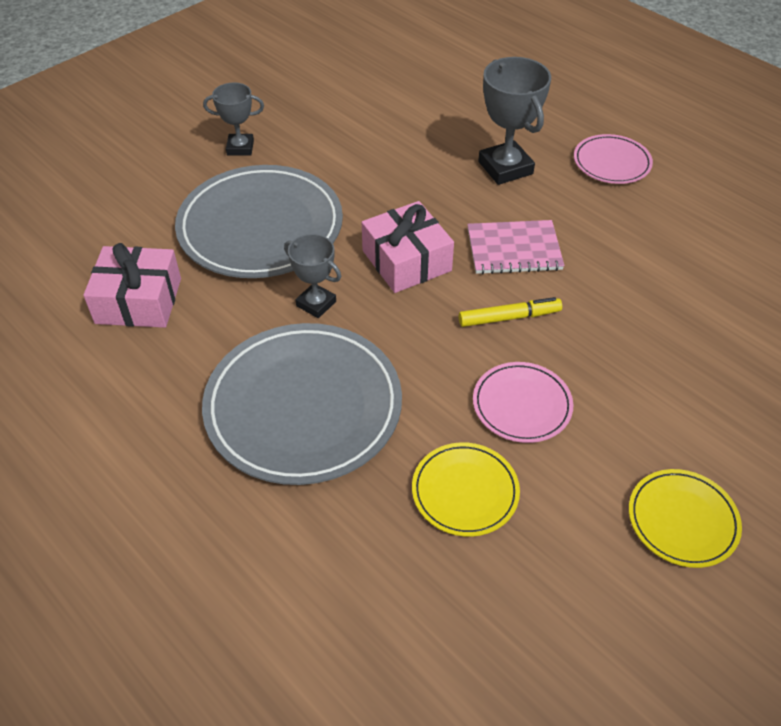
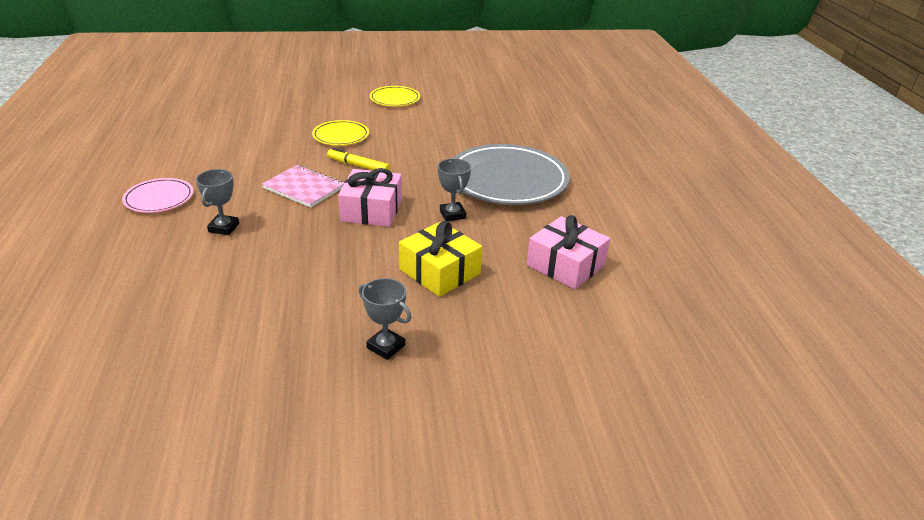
camera: 145 degrees left, 15 degrees down
(260, 227) = (439, 272): grey plate -> yellow gift
(465, 491) = (465, 132): yellow plate -> yellow plate (341, 136)
(505, 168) = (224, 228): grey trophy -> grey trophy, size x0.61
(522, 405) = (403, 141): pink plate -> none

